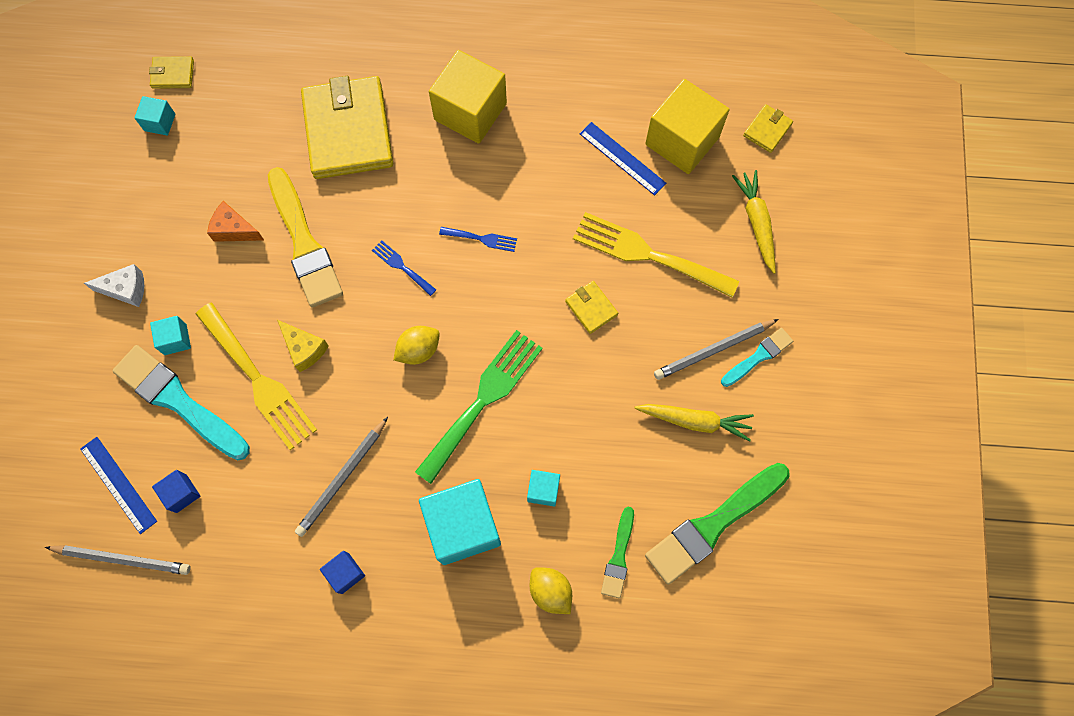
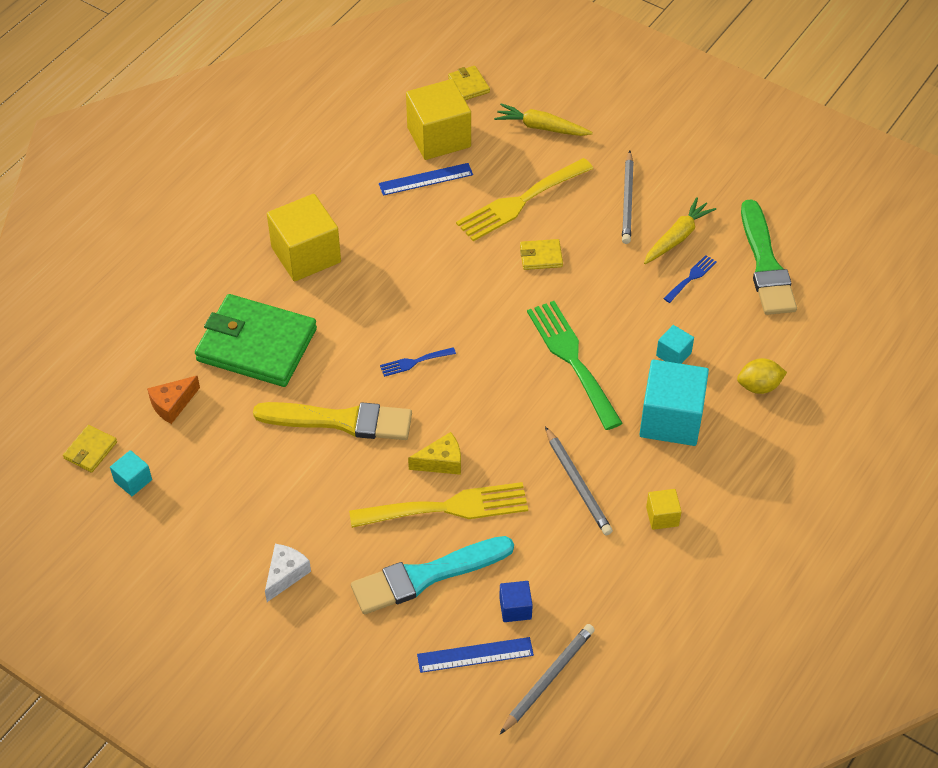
camera: 60 degrees left, 20 degrees down
(175, 339) = (364, 555): turquoise cube -> none
(234, 229) = (288, 467): orange cheese -> orange cheese (172, 404)
(345, 573) = (662, 516): blue cube -> yellow cube
(348, 131) = (256, 345): yellow wallet -> green wallet
(418, 350) = (498, 383): yellow lemon -> none
(482, 239) = (429, 298): blue fork -> blue fork (691, 277)
(618, 556) = (756, 332): green brush -> none
(758, 356) = (650, 177): turquoise brush -> none

